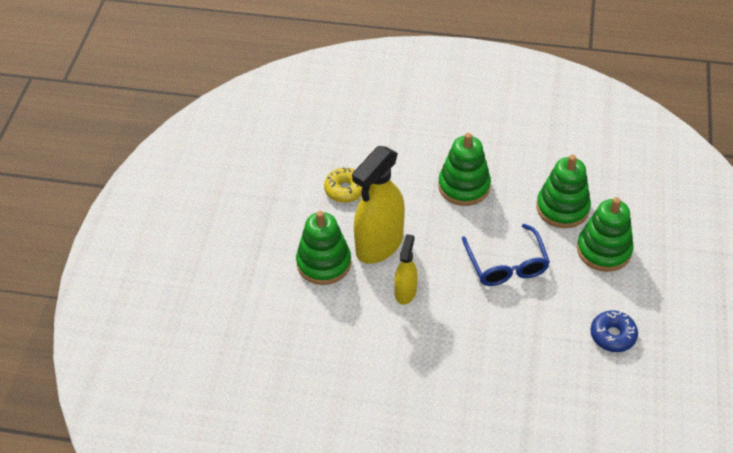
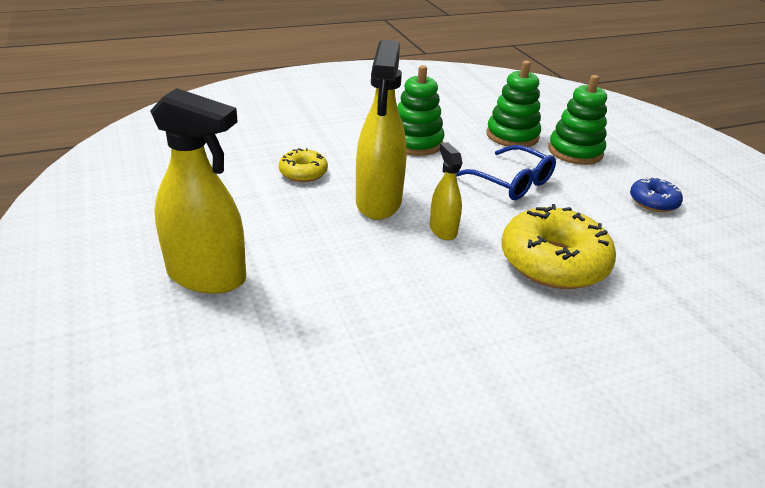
camera: 35 degrees left, 15 degrees down
(219, 267) = (207, 276): none -> yellow spray bottle
(324, 263) = (333, 233): green stacking toy -> none
(462, 357) = (553, 262): none -> yellow donut

